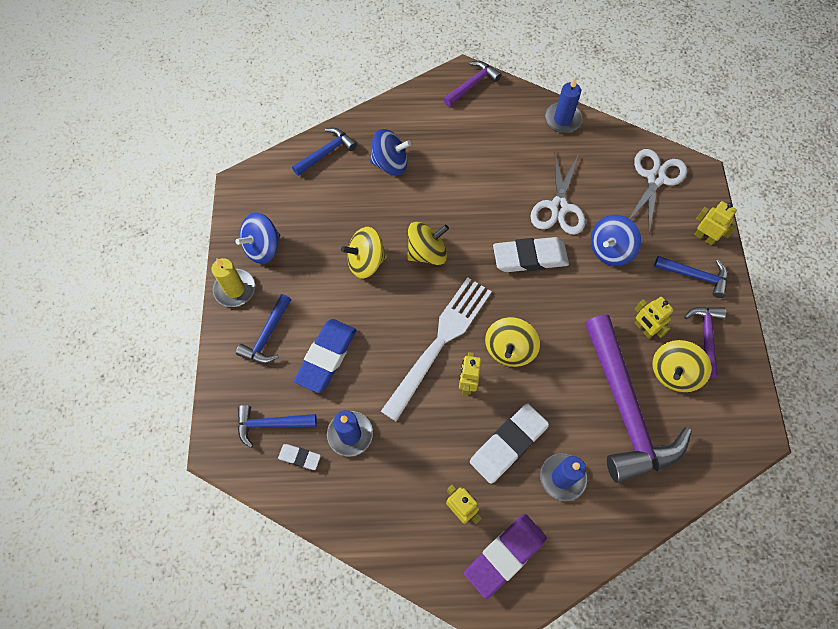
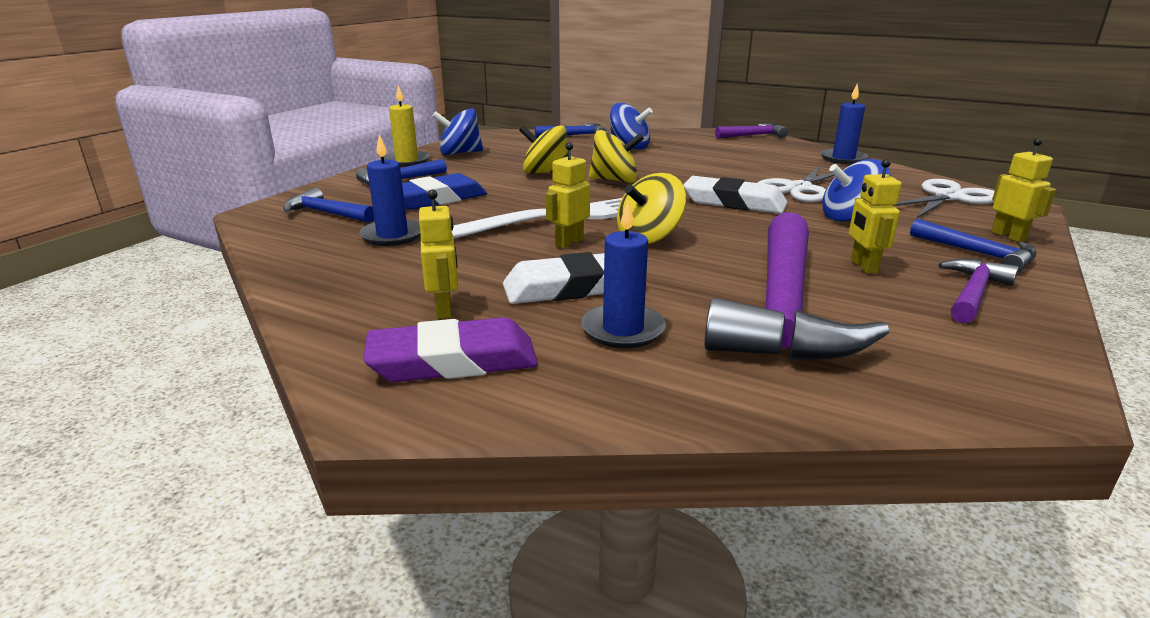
camera: 30 degrees right, 40 degrees down
(299, 457) = (321, 233): white eraser -> none
(674, 373) = (894, 304): yellow spinning top -> none

